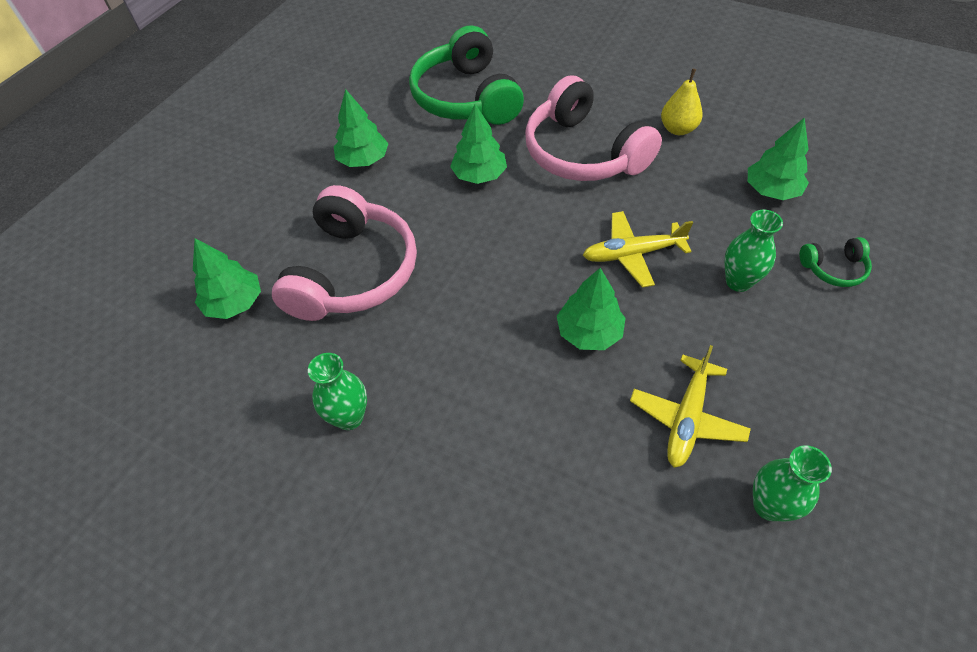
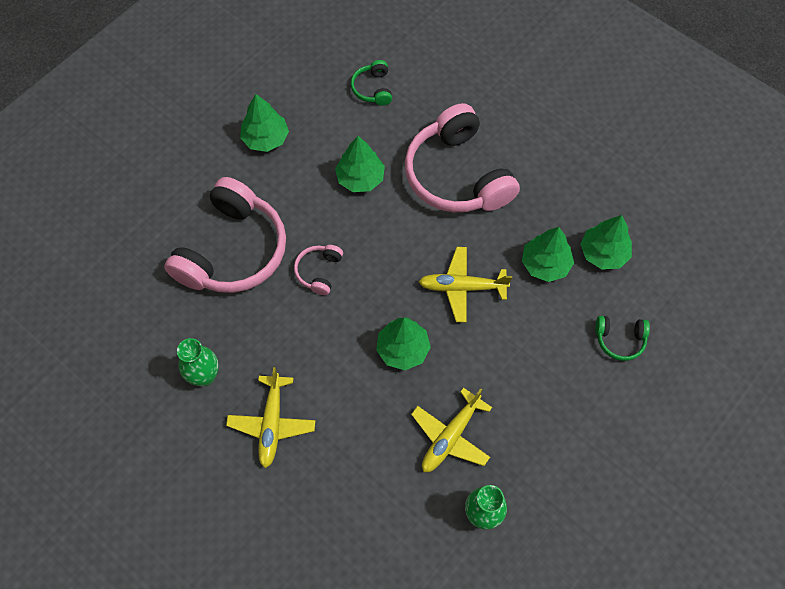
camera: 10 degrees right, 10 degrees up
(234, 303) = (135, 257): green tree -> green tree (545, 264)
(452, 455) = (272, 423): none -> yellow plane
(461, 272) = (319, 271): none -> pink headphones
(466, 98) = (373, 89): green headphones -> green headphones, size x0.44
(678, 129) = (549, 169): yellow pear -> none
(738, 282) = (537, 333): green vase -> none

